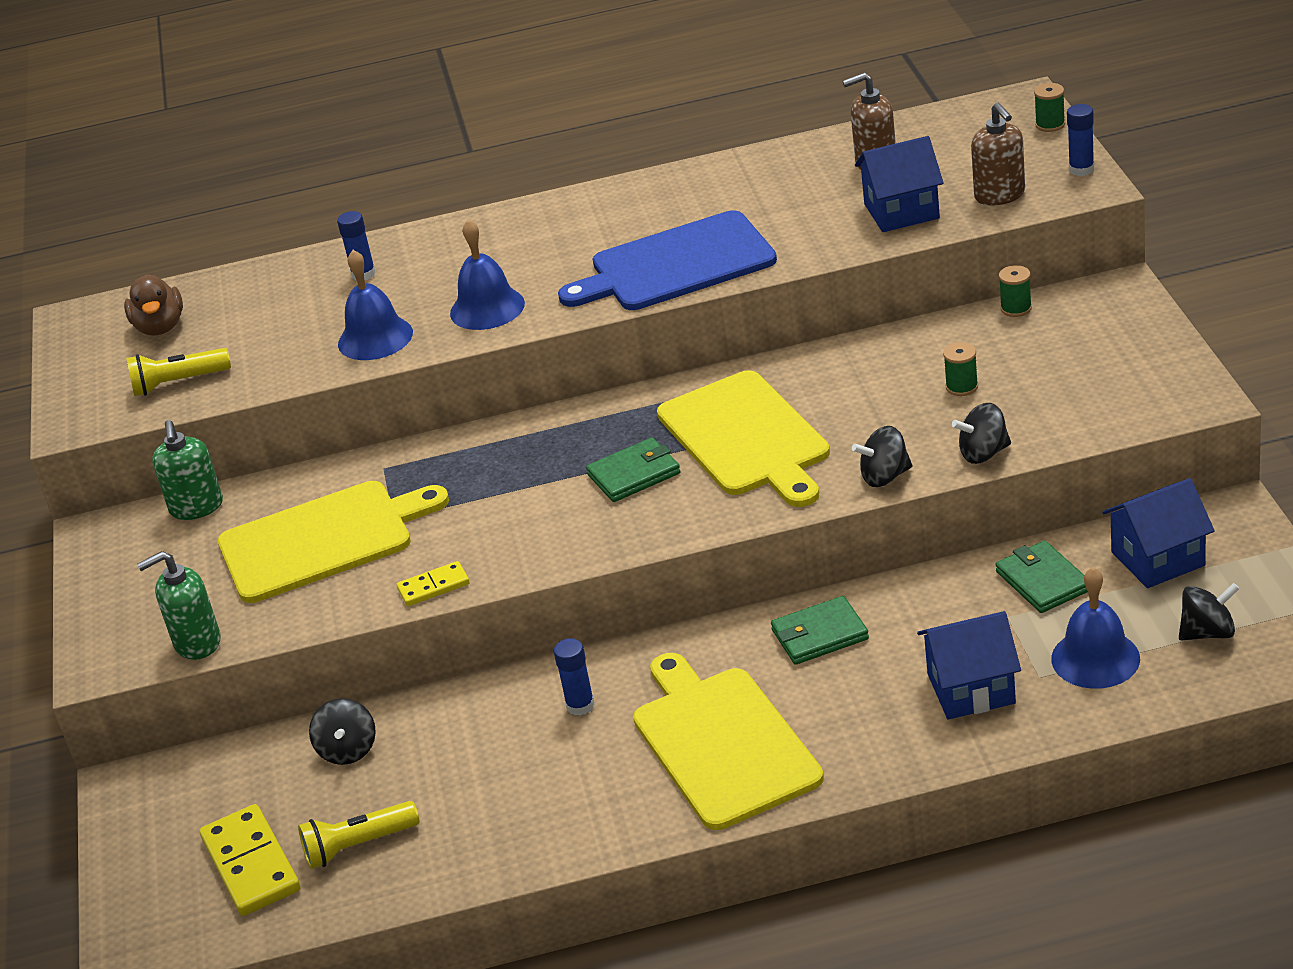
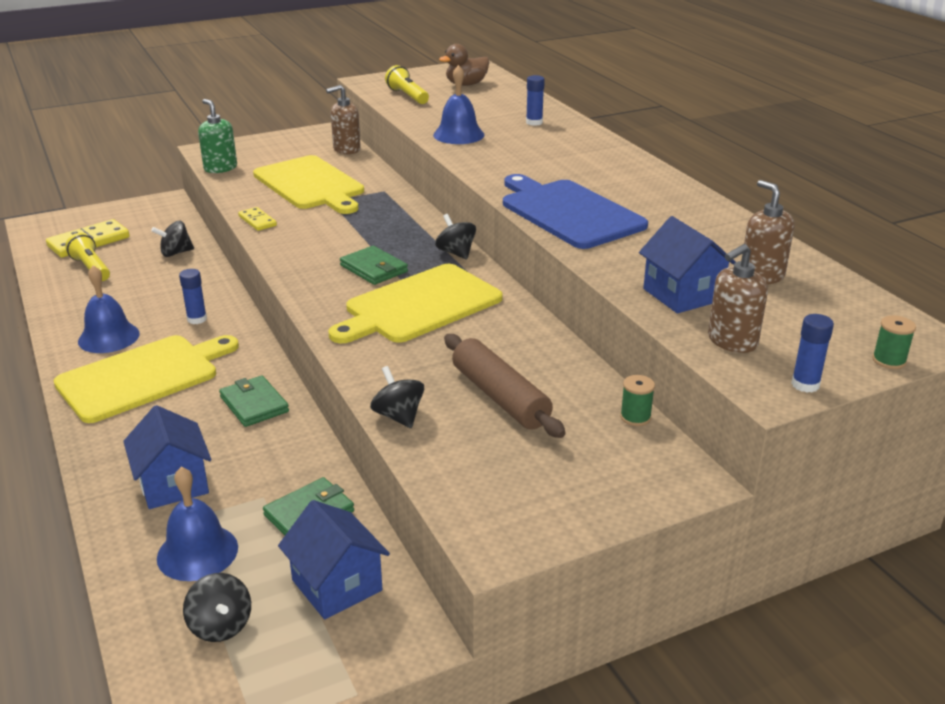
camera: 70 degrees right, 5 degrees down
(196, 507) = (346, 149): green soap dispenser -> brown soap dispenser
(487, 308) = (498, 160): blue bell -> blue bell (109, 337)
(885, 476) = (366, 370): black spinning top -> black spinning top (456, 253)
(962, 387) = (500, 397): green spool -> brown rolling pin

